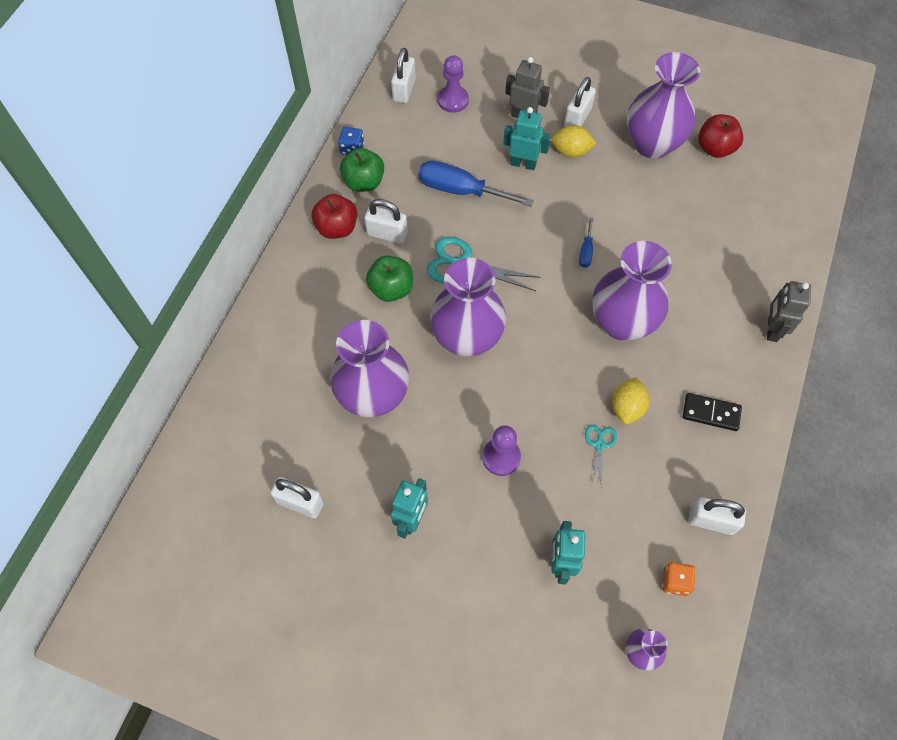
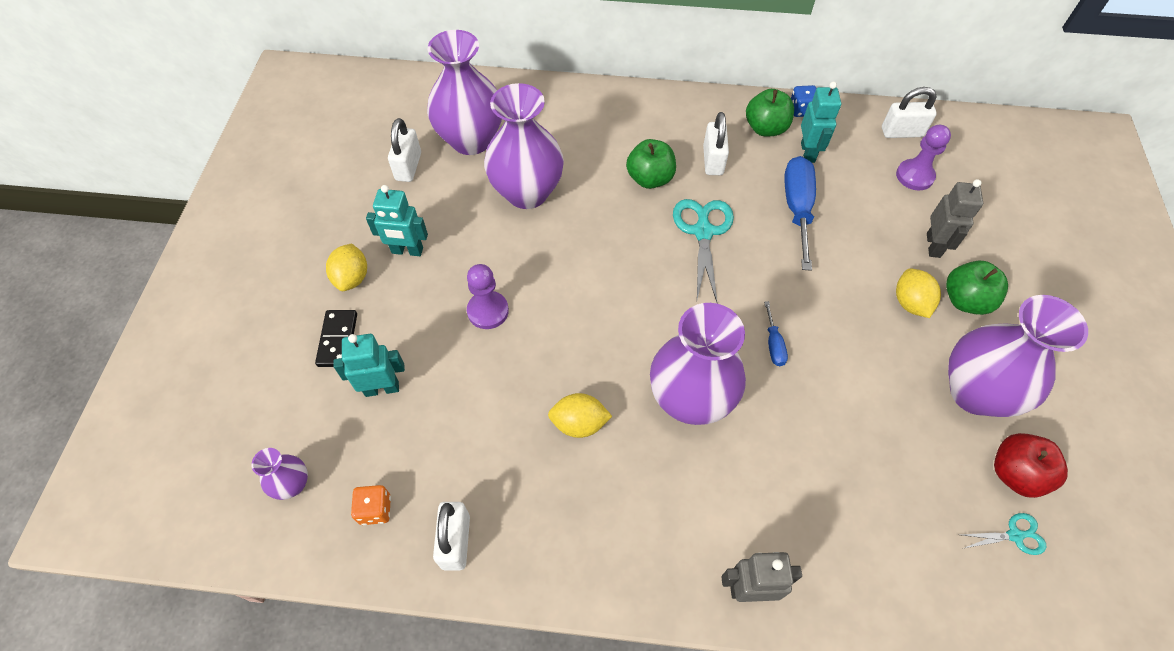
camera: 75 degrees right, 5 degrees down
(337, 228) = (701, 121): red apple -> none
(430, 577) = (352, 278): none -> yellow lemon
(467, 338) = (615, 253): purple vase -> purple vase (471, 140)
(523, 164) = (864, 258): turquoise robot -> turquoise robot (808, 152)
(577, 118) = (965, 300): white padlock -> green apple
(586, 251) = (773, 344): blue screwdriver -> blue screwdriver turned 90 degrees counterclockwise
(599, 445) = (524, 402): turquoise scissors -> turquoise scissors (1014, 535)
(711, 413) = (599, 522): black domino -> black domino (337, 340)

